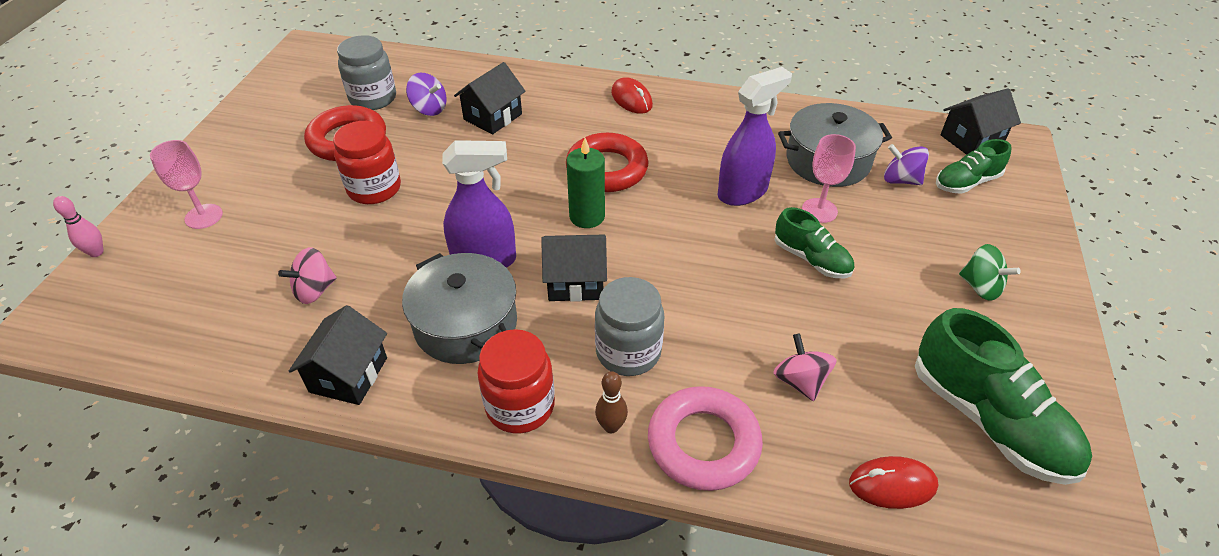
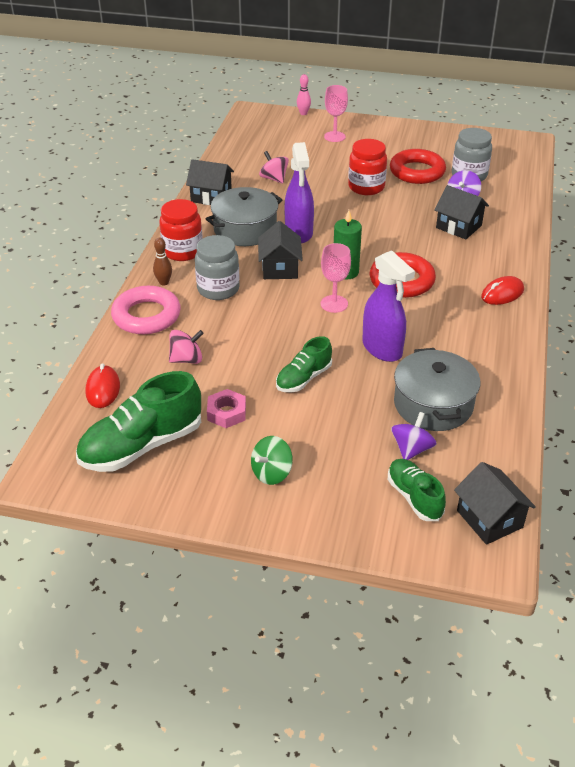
camera: 90 degrees right, 5 degrees down
(819, 210) = (362, 390): pink goblet -> pink goblet (334, 304)
(895, 331) = (226, 412): none -> pink nut

